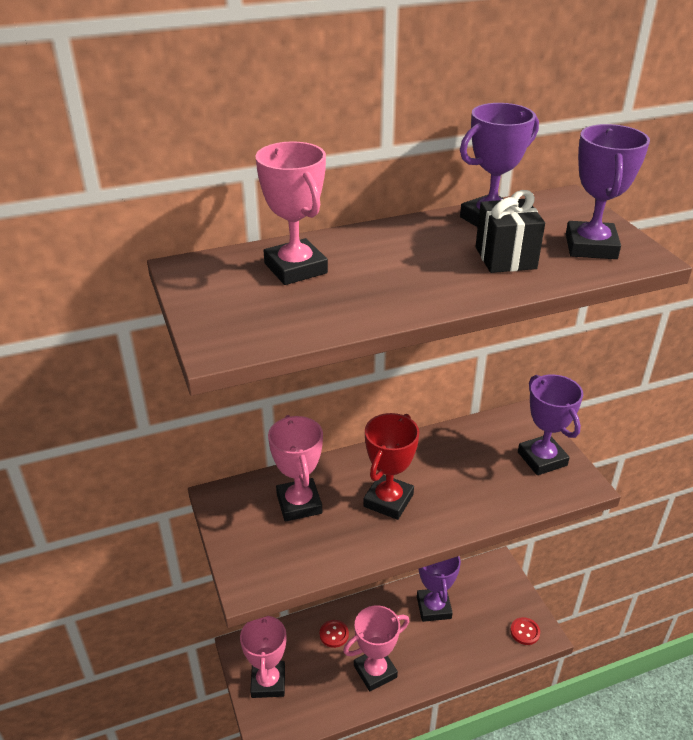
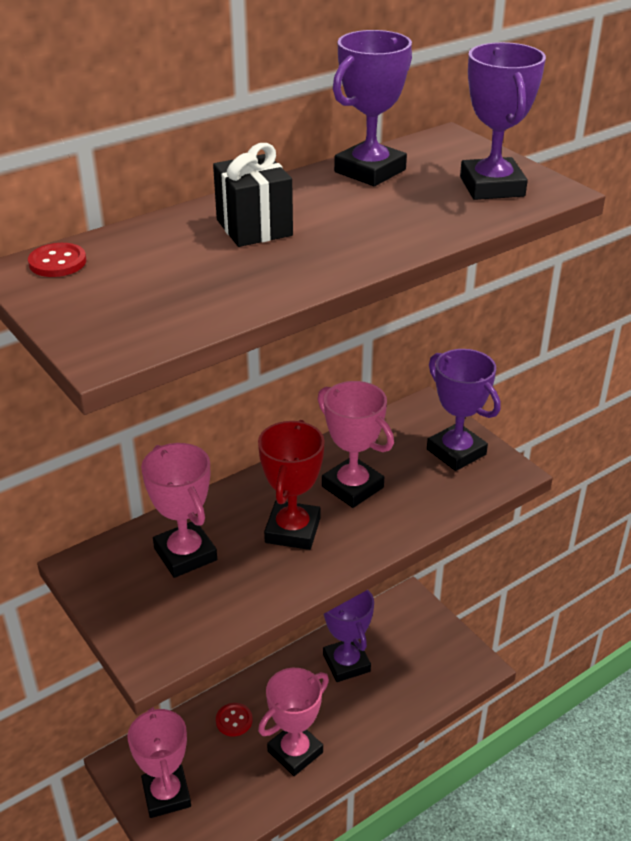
camera: 15 degrees left, 0 degrees up
(296, 268) = (162, 252): pink trophy -> pink trophy (352, 487)
(505, 258) = (402, 210): black gift -> black gift (254, 228)
(525, 632) = (458, 668): red button -> red button (57, 262)

